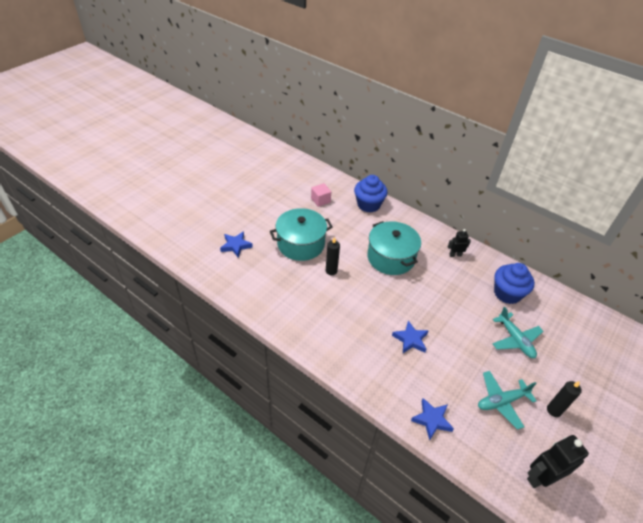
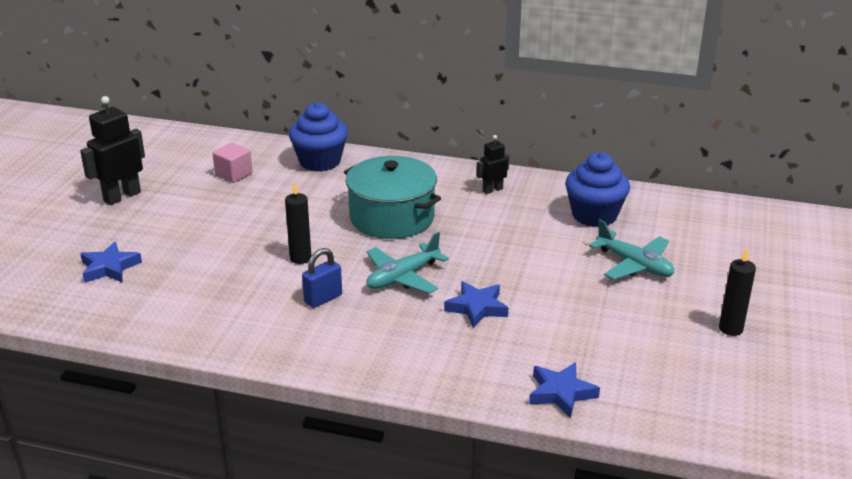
camera: 20 degrees left, 15 degrees down
(301, 244) = (228, 237): turquoise pot -> none
(331, 304) = (323, 298): none -> blue padlock
(501, 401) = (652, 341): turquoise plane -> turquoise plane (403, 277)
(541, 477) = (753, 408): black robot -> black robot (122, 196)

